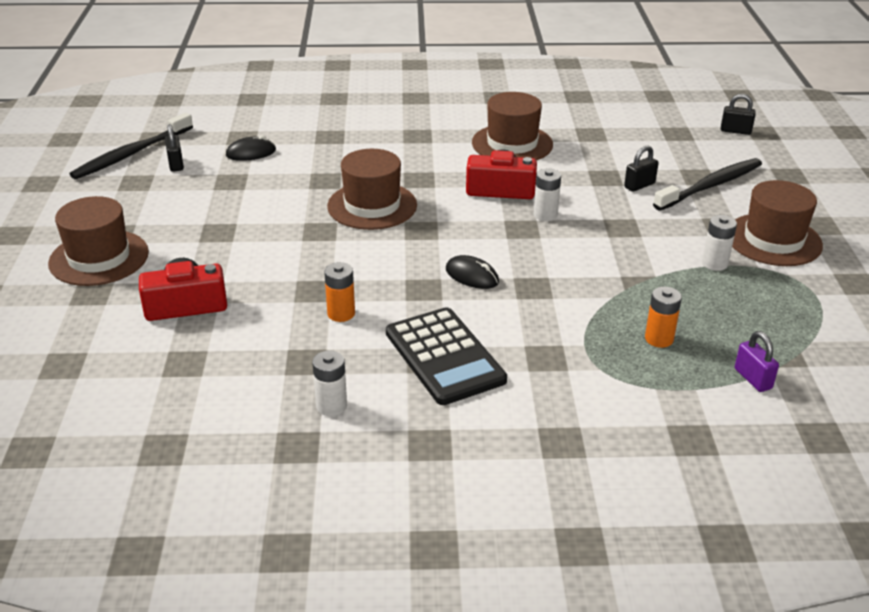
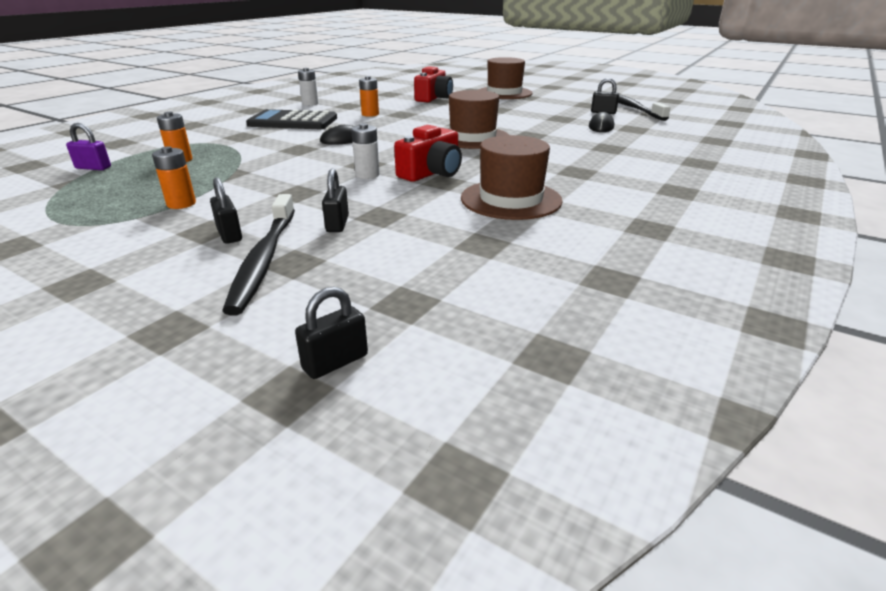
camera: 125 degrees right, 5 degrees down
(711, 213) = (229, 235): none -> black padlock
(714, 263) = (181, 204): white battery -> orange battery
(773, 240) = (134, 243): brown hat -> none

